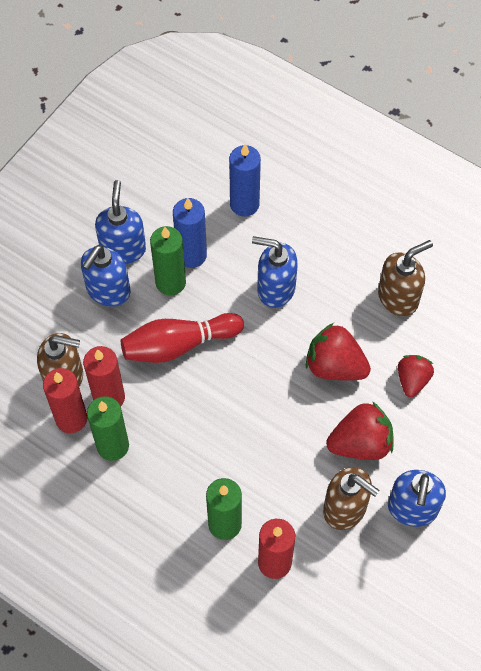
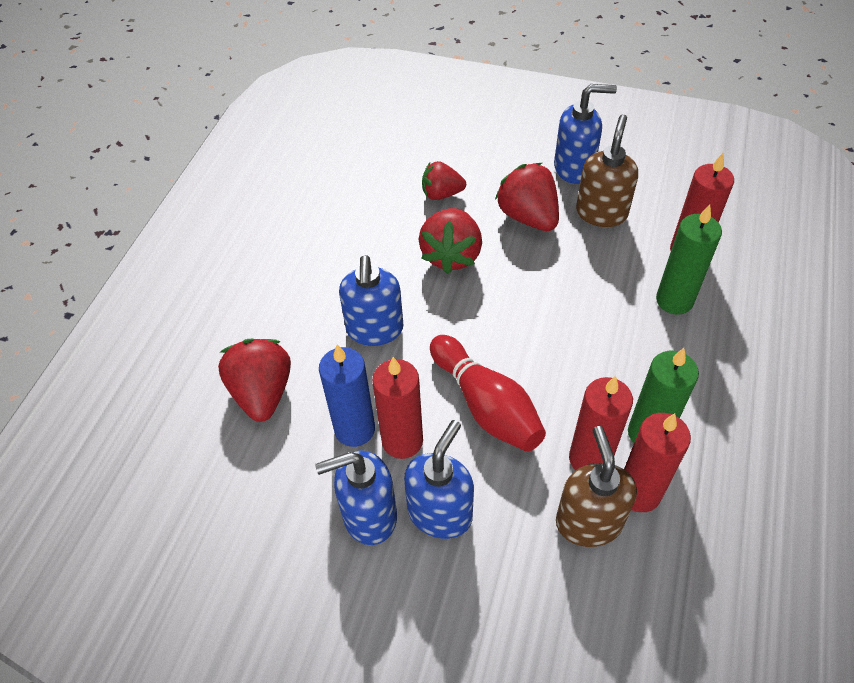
camera: 105 degrees left, 10 degrees down
(108, 291) = (440, 513): blue soap dispenser -> blue soap dispenser turned 75 degrees counterclockwise
(170, 282) = (402, 441): green candle -> red candle
(244, 204) = (262, 392): blue candle -> red strawberry
(398, 297) = (350, 223): brown soap dispenser -> none

